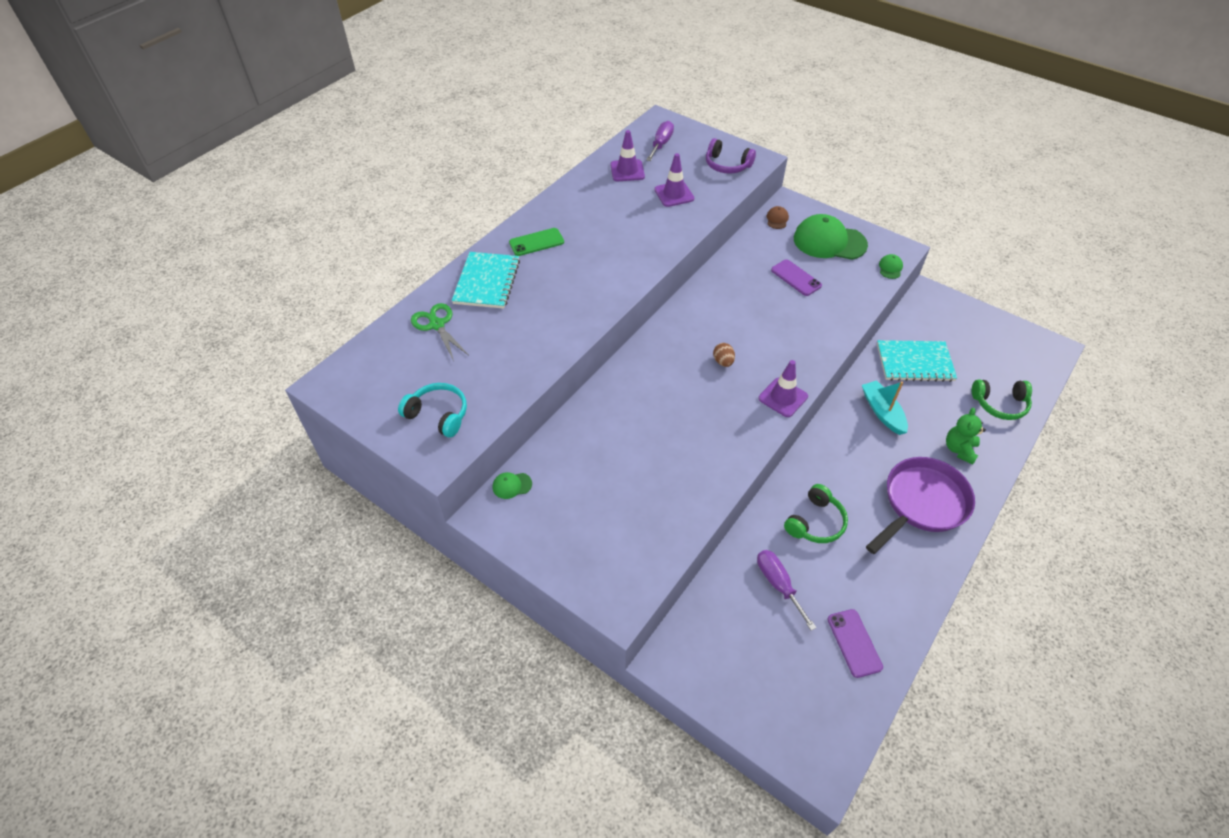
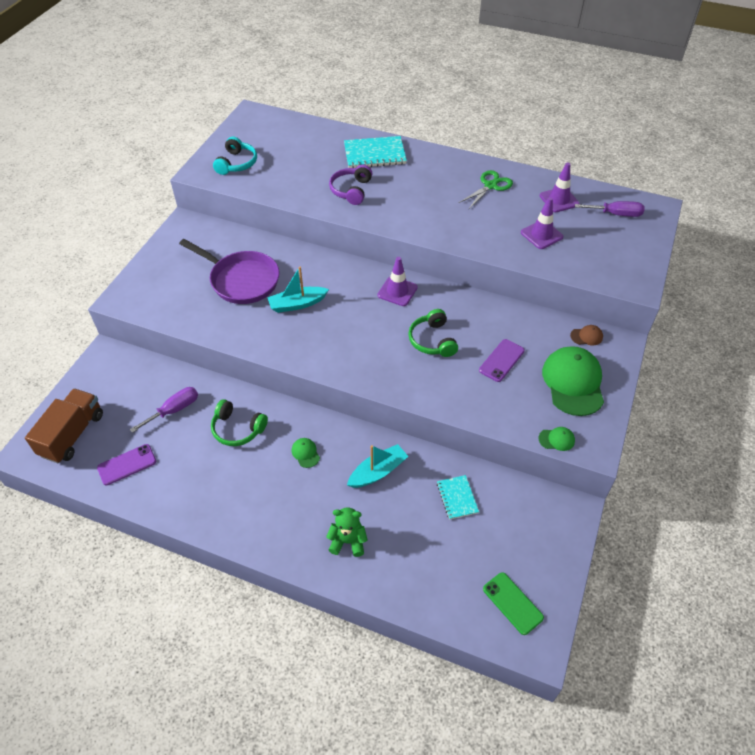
camera: 75 degrees right, 0 degrees up
(437, 325) = (320, 142): green scissors -> green scissors (490, 186)
(512, 485) = (211, 228): green cap -> green cap (305, 453)
(536, 242) = (432, 168): green phone -> green phone (512, 603)
(680, 416) = (297, 304): none -> turquoise boat
(723, 362) = (367, 322): brown egg -> none
(727, 165) = (611, 264): purple headphones -> purple headphones (351, 190)
(783, 397) = (337, 367): purple traffic cone -> purple traffic cone (397, 291)
(801, 708) = (72, 435): none -> brown truck
(914, 362) = (457, 498): turquoise notebook -> turquoise notebook, size x0.57
(922, 503) = (274, 509): purple pan -> purple pan (241, 280)
(1000, 404) = (423, 582): green headphones -> green headphones (432, 340)

